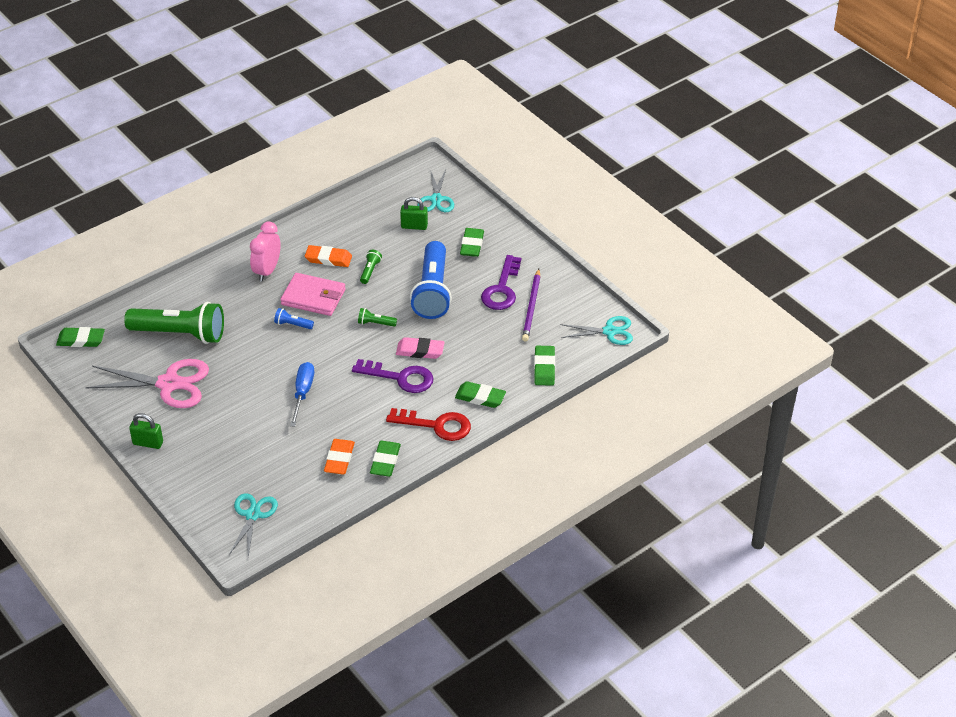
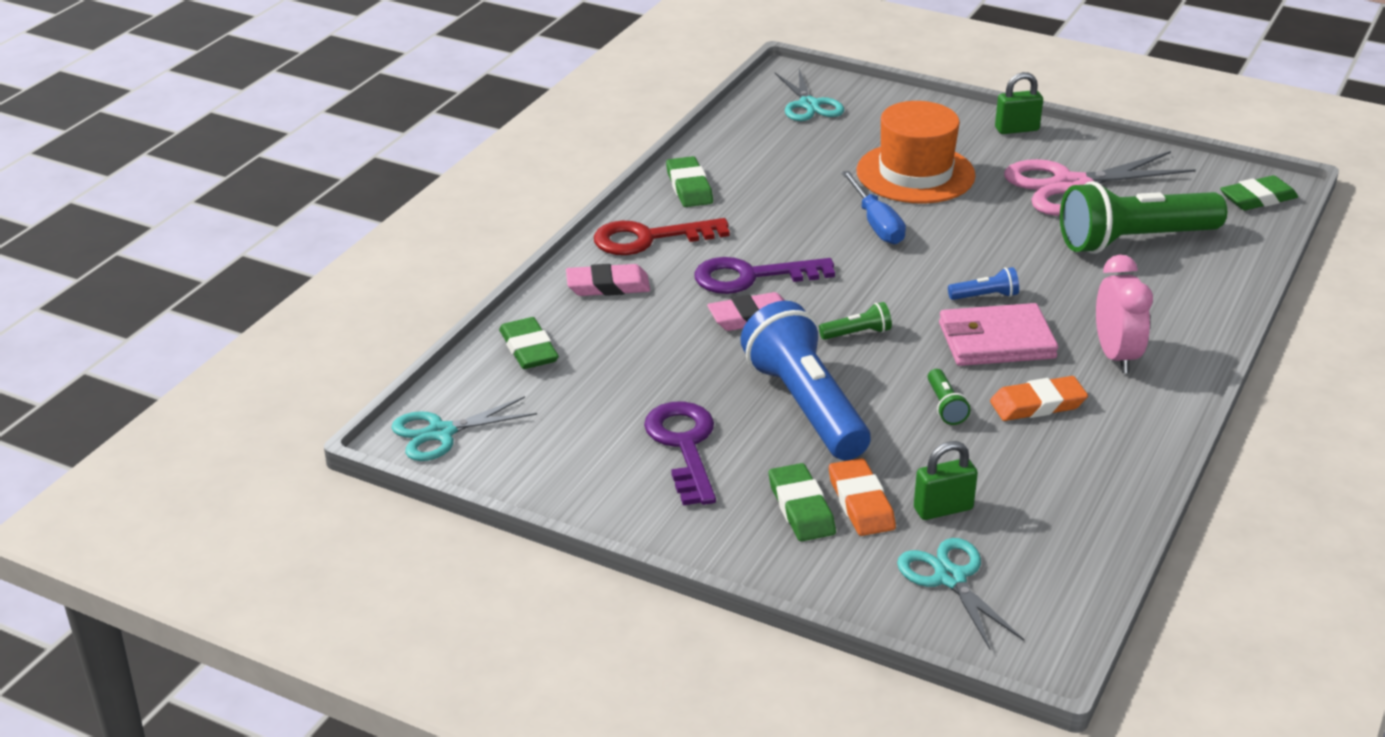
camera: 155 degrees right, 10 degrees down
(245, 425) = (915, 173): none -> orange hat
(339, 459) = (753, 174): orange eraser -> orange eraser (861, 503)
(480, 397) = (608, 286): green eraser -> pink eraser
(531, 307) = (608, 432): purple pencil -> none

